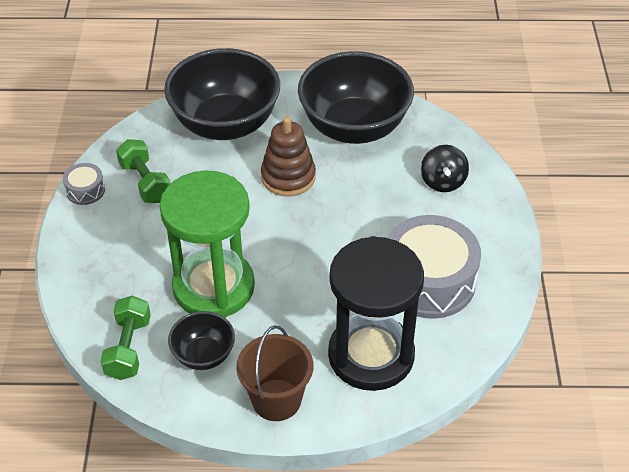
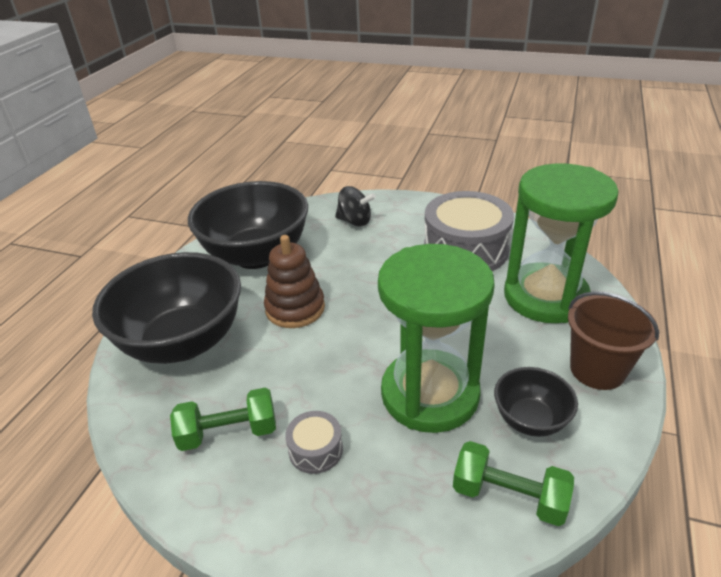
camera: 70 degrees left, 10 degrees down
(85, 190) = (201, 507): grey drum -> grey drum (315, 450)
(371, 355) = (545, 297): black hourglass -> green hourglass

